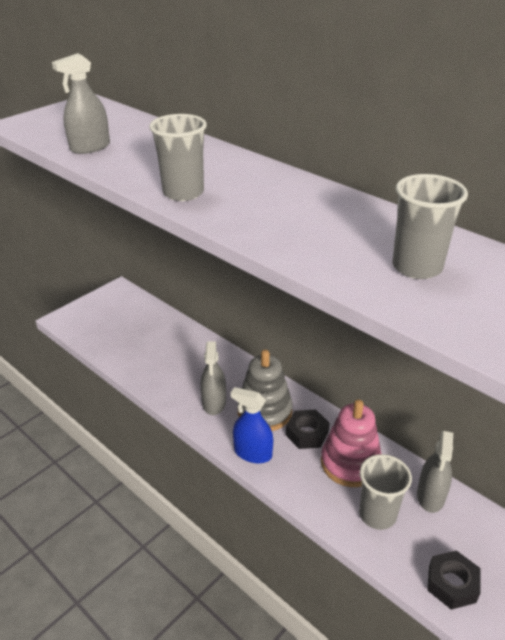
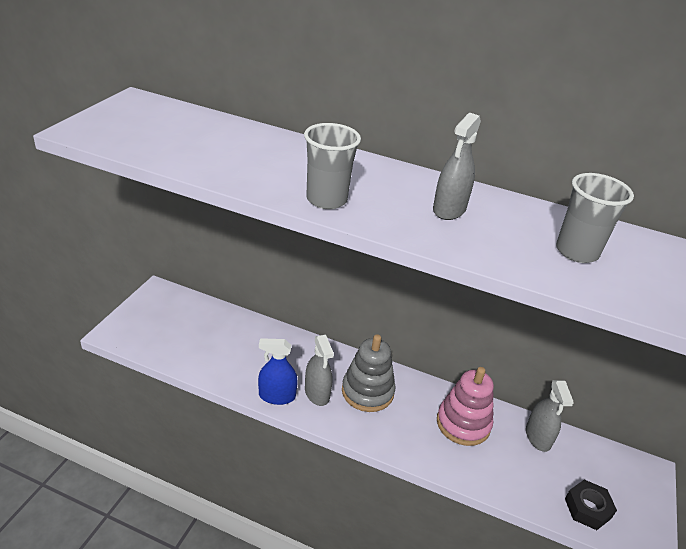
camera: 25 degrees left, 0 degrees up
(90, 147) = (188, 155): grey spray bottle -> grey spray bottle (449, 209)
(253, 453) = (377, 434): blue spray bottle -> blue spray bottle (277, 396)
(307, 433) = (414, 404): black nut -> none
(377, 515) = (506, 465): grey cup -> none

